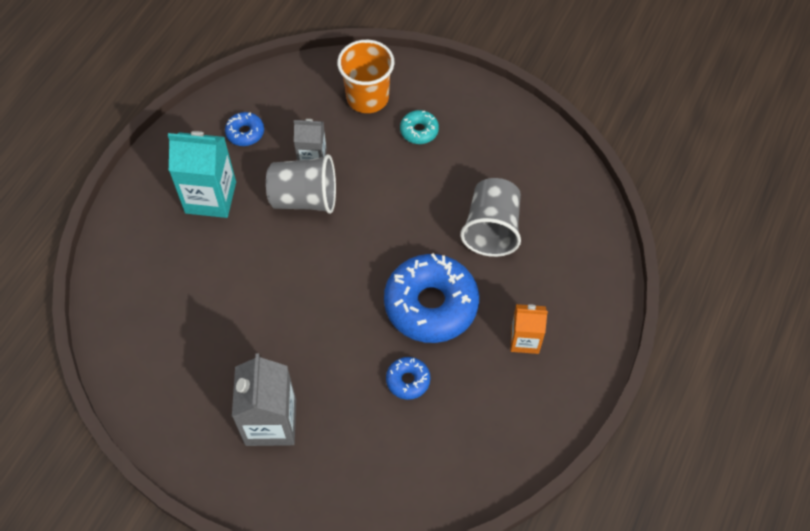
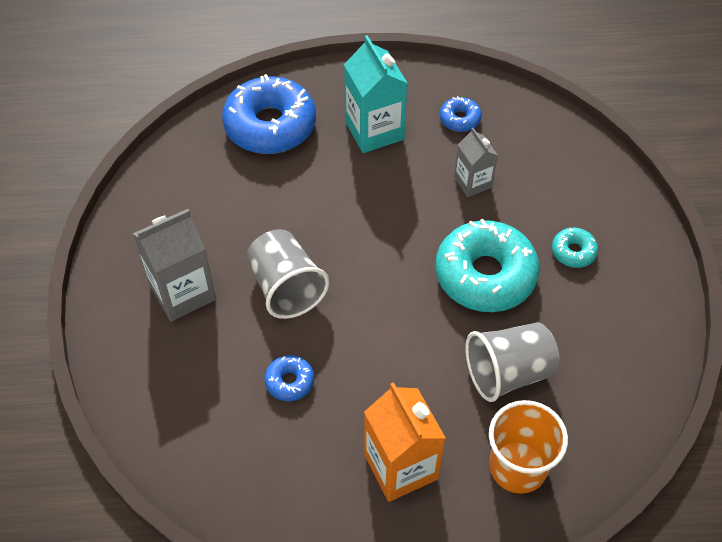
camera: 60 degrees right, 5 degrees down
(304, 198) = (425, 199): grey cup -> grey cup (286, 288)
(367, 97) = (576, 190): orange cup -> orange cup (518, 467)
(401, 197) = (485, 275): none -> turquoise donut
(431, 304) = (384, 360): blue donut -> blue donut (270, 125)
(525, 340) = (401, 467): orange carton -> orange carton, size x1.65

